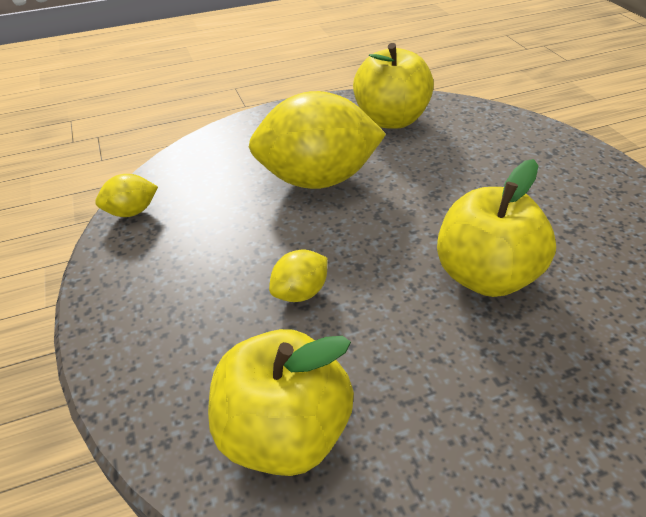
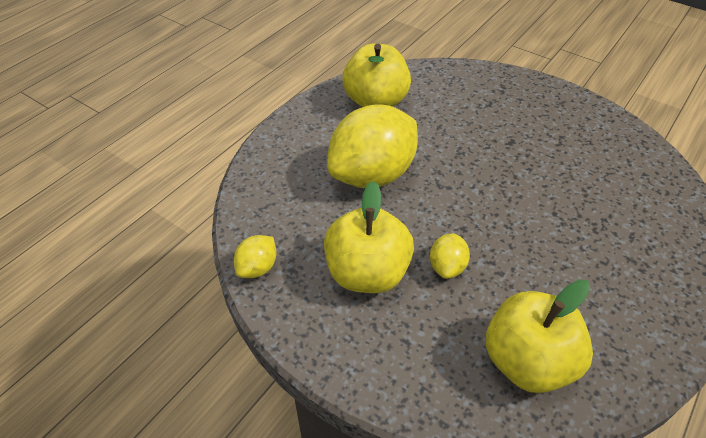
camera: 35 degrees left, 5 degrees up
(485, 276) = (541, 198): yellow apple -> yellow apple (367, 273)

